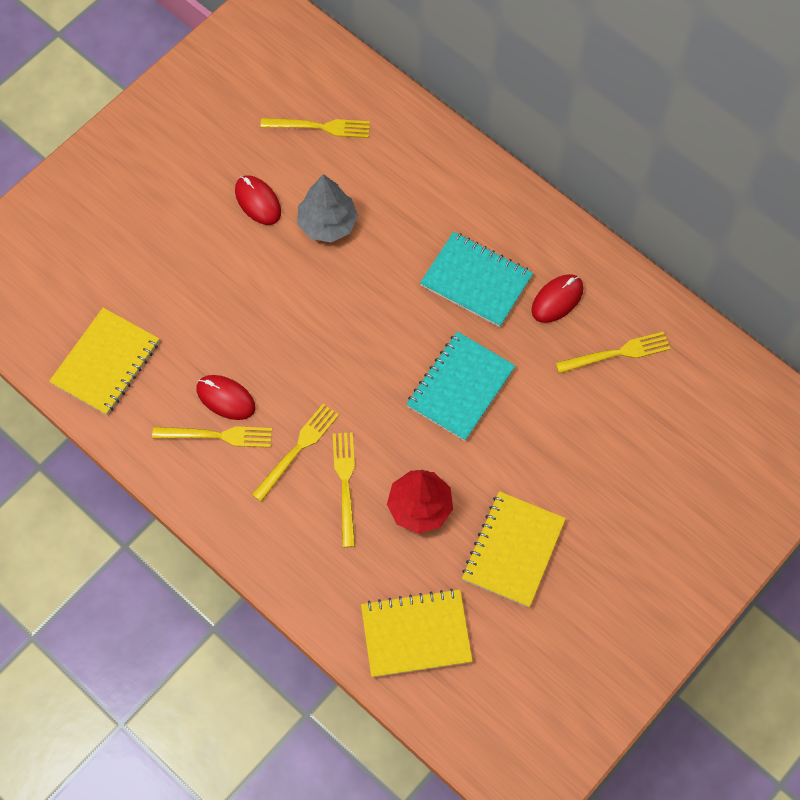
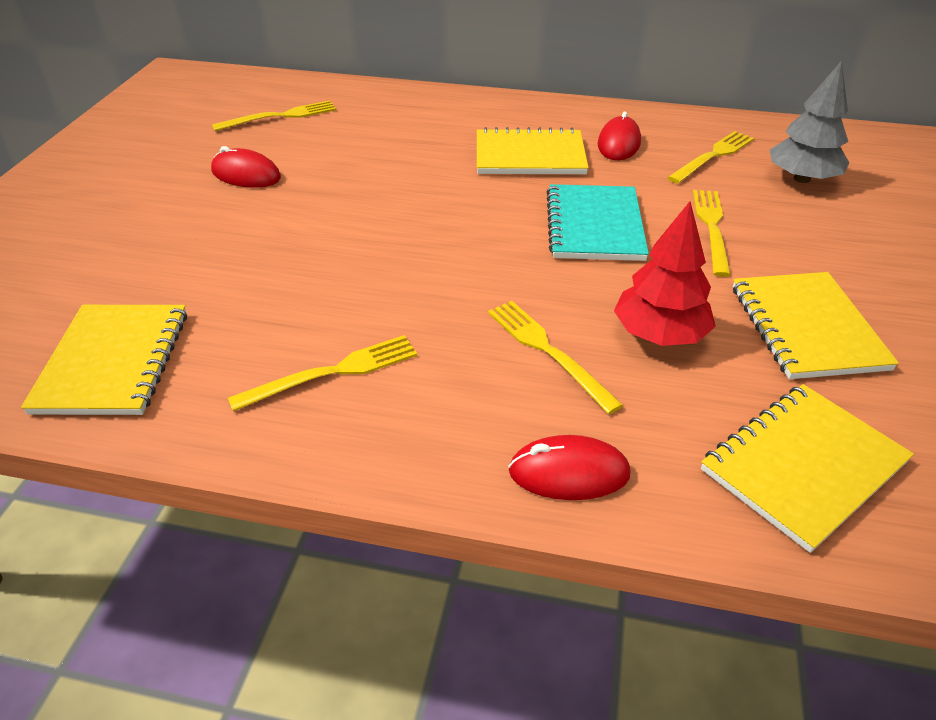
camera: 30 degrees left, 25 degrees down
(226, 398) = (318, 333): red mouse -> red mouse (569, 473)
(297, 450) = (456, 344): yellow fork -> yellow fork (712, 228)
(327, 223) = (338, 166): grey tree -> grey tree (802, 179)
(476, 281) = (530, 156): turquoise notebook -> yellow notebook

